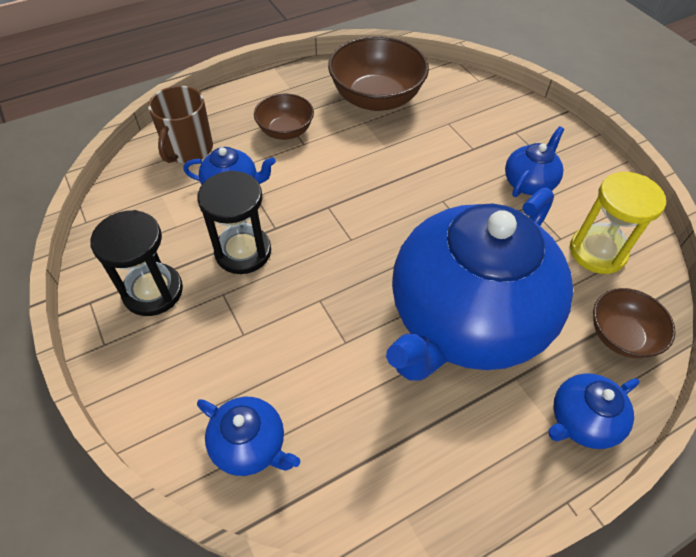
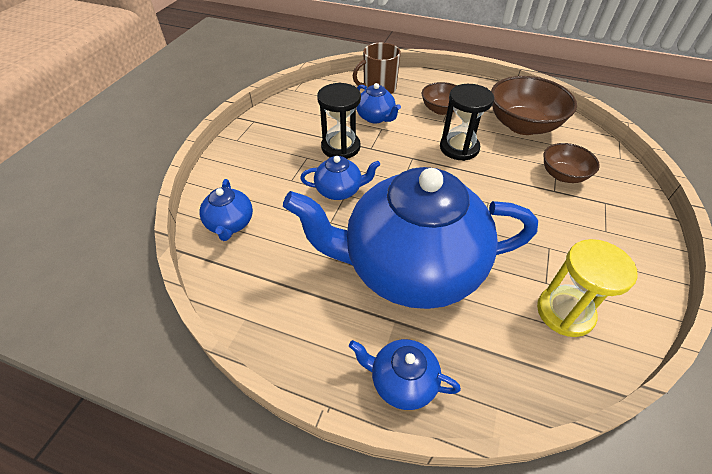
camera: 50 degrees right, 5 degrees down
(153, 291) = (281, 135): black hourglass -> black hourglass (459, 148)
(529, 182) = (570, 236): blue teapot -> blue teapot (339, 190)
(621, 336) = (505, 370): brown bowl -> brown bowl (563, 175)

